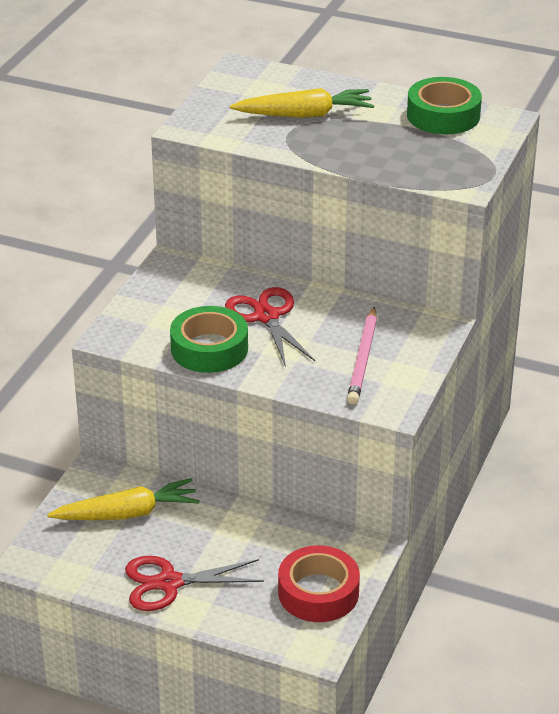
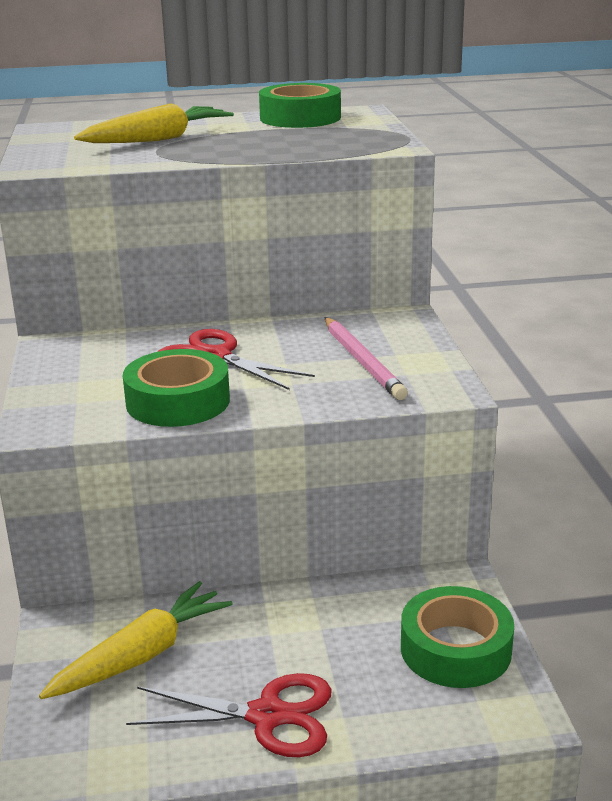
camera: 30 degrees left, 10 degrees down
(169, 583) = (267, 716): red scissors -> red scissors turned 135 degrees counterclockwise
(318, 592) = (455, 649): red tape -> green tape

